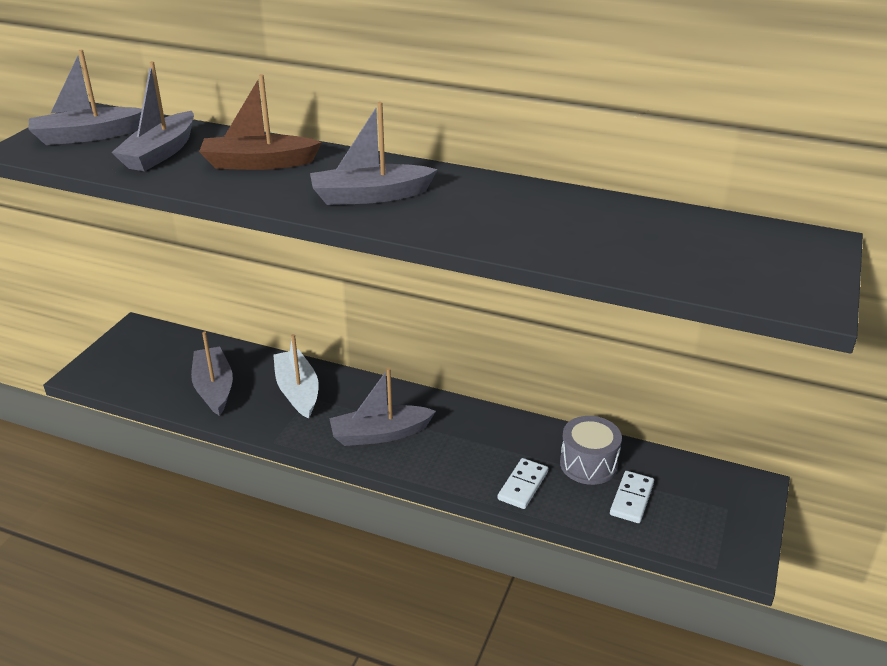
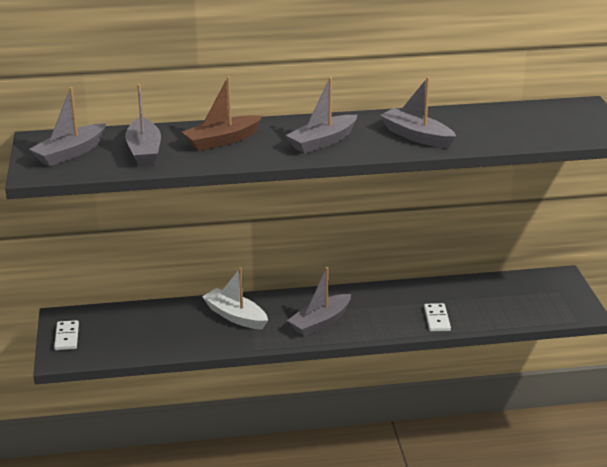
camera: 30 degrees left, 5 degrees down
(214, 388) = (172, 334): grey boat -> grey boat (416, 136)
(588, 464) = (463, 295): grey drum -> none
(632, 499) = (504, 305): white domino -> white domino (67, 337)

